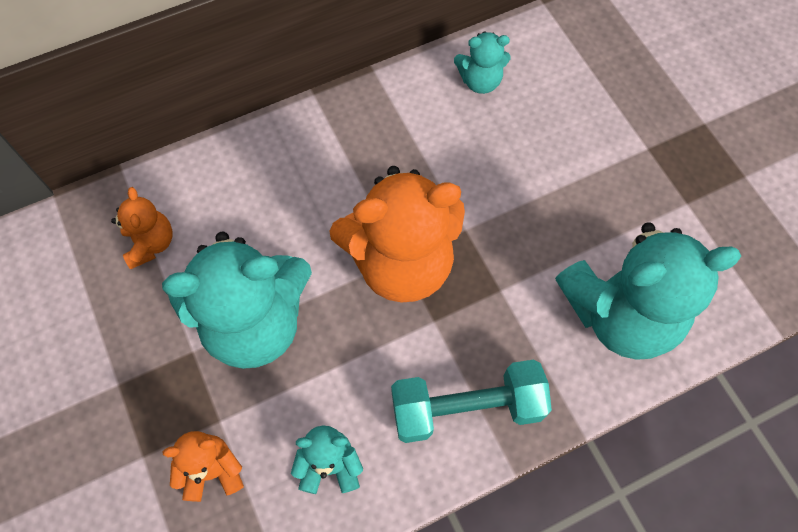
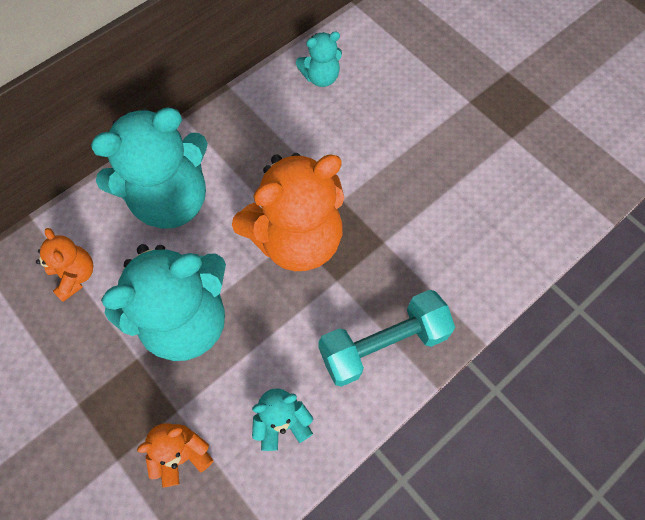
camera: 15 degrees left, 0 degrees up
(619, 314) = (484, 237): turquoise teddy bear -> turquoise teddy bear (171, 200)

